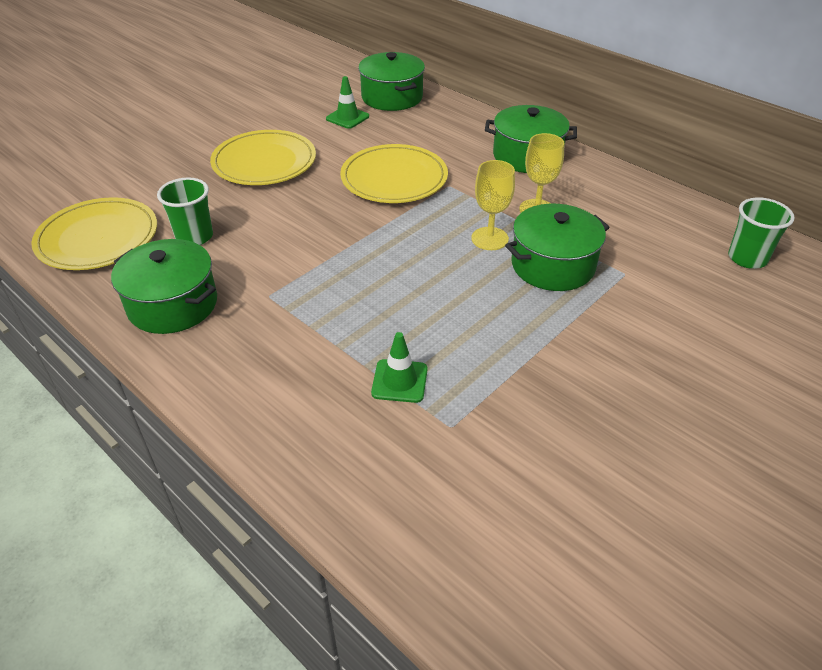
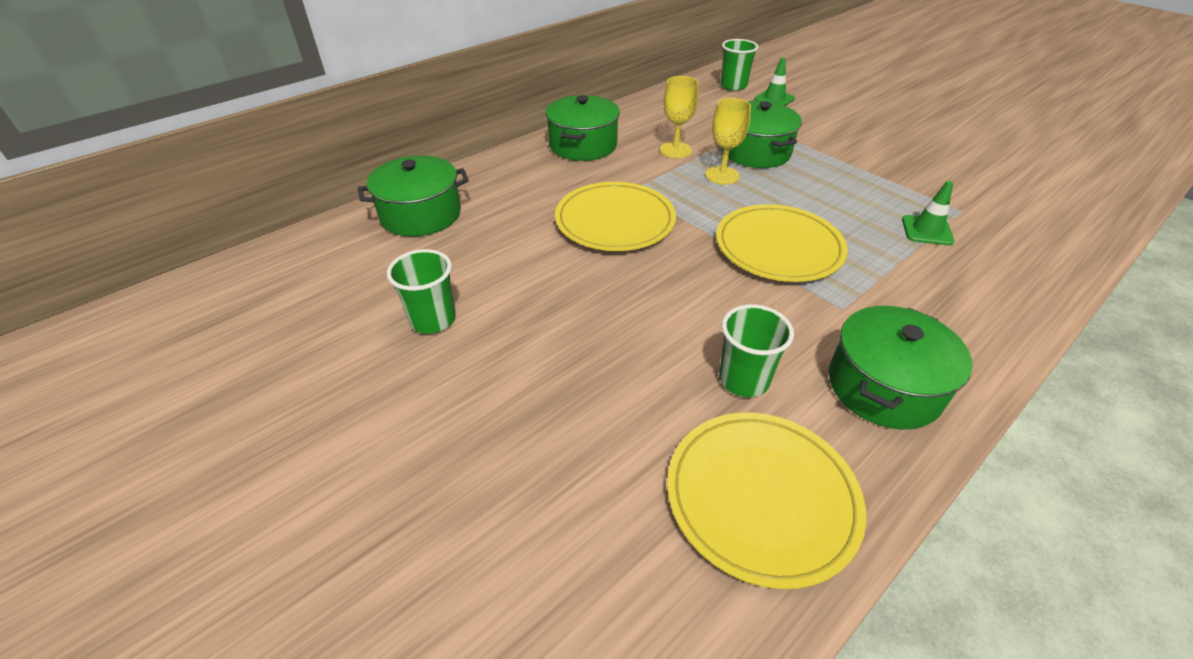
camera: 85 degrees left, 0 degrees up
(264, 162) = (561, 322): yellow plate -> yellow plate (778, 247)
(271, 118) = (433, 320): none -> green cup
(347, 118) = (461, 250): green traffic cone -> green traffic cone (774, 99)

